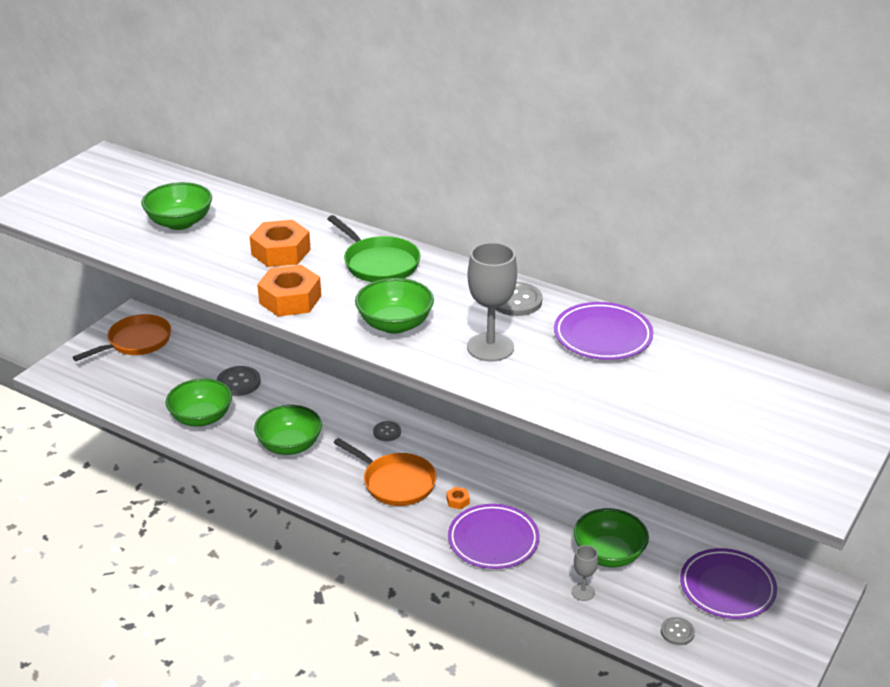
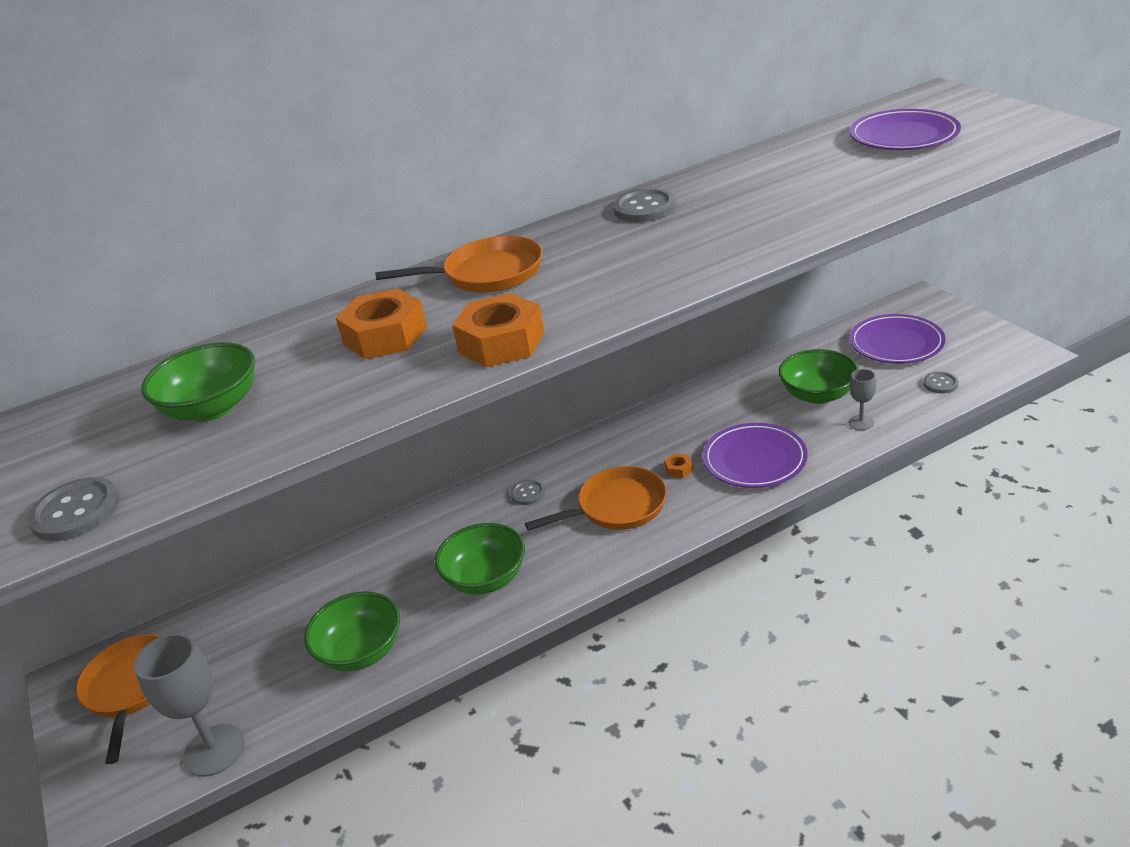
camera: 55 degrees left, 0 degrees up
(238, 382) = (324, 598): grey button -> grey button (76, 512)
(378, 263) = (487, 274): green pan -> orange pan
(395, 324) = (624, 280): green bowl -> none
(490, 347) = (718, 232): grey goblet -> grey goblet (214, 750)
(602, 336) = (747, 176): purple plate -> purple plate (903, 136)

